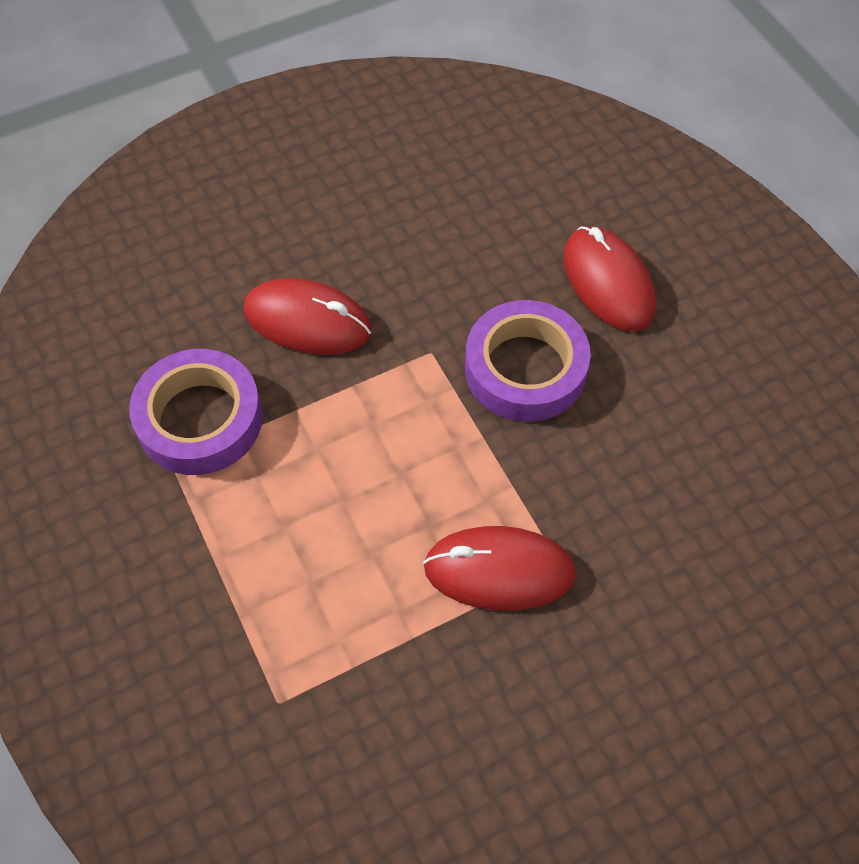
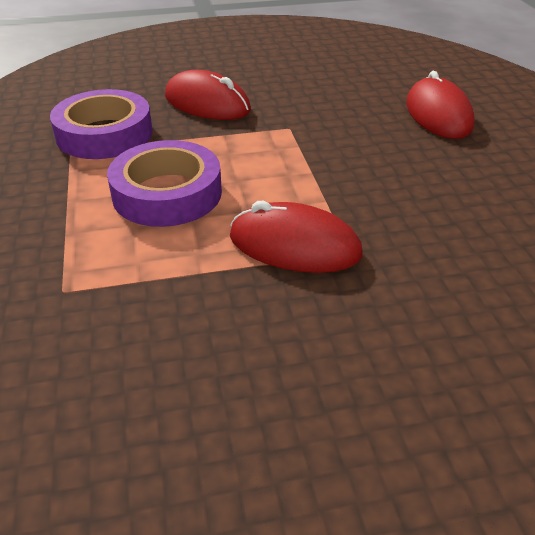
camera: 15 degrees right, 20 degrees down
(525, 369) = (359, 144): purple tape -> purple tape (167, 193)

